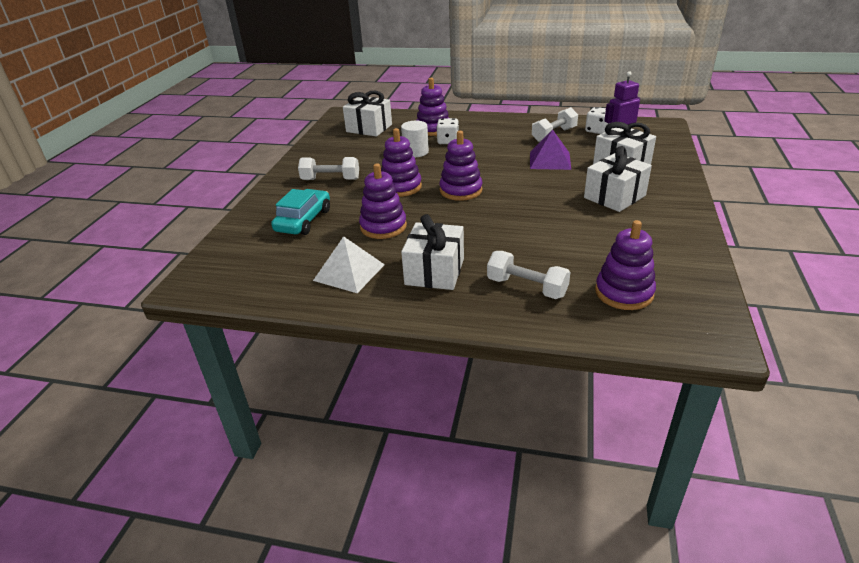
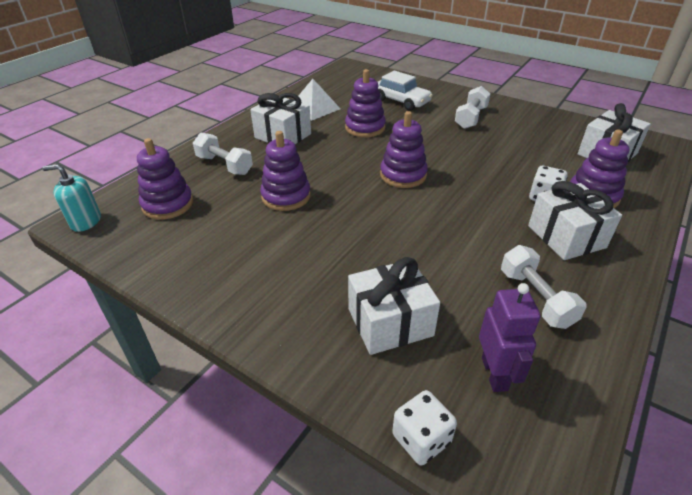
camera: 110 degrees right, 5 degrees up
(303, 220) = (401, 101): turquoise car -> white car
(401, 187) = (433, 146): purple stacking toy -> purple stacking toy (286, 196)
(415, 152) = (518, 169): white cylinder -> none
(526, 287) = (224, 165): white dumbbell -> white dumbbell turned 75 degrees clockwise
(550, 160) = (443, 259): purple pyramid -> none
(597, 130) = (539, 360): white dice -> white dice (421, 439)
(614, 197) = (311, 271): white gift -> white gift (566, 236)
(707, 333) = (85, 221): none -> turquoise soap dispenser

